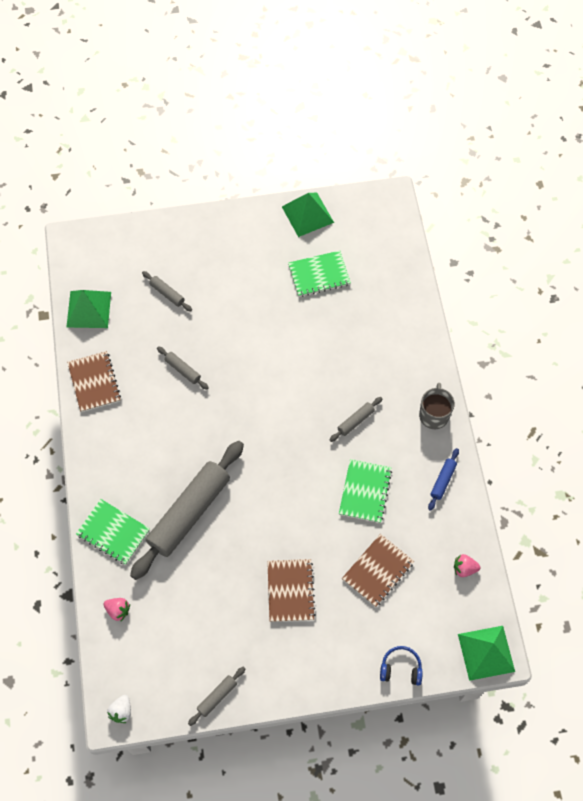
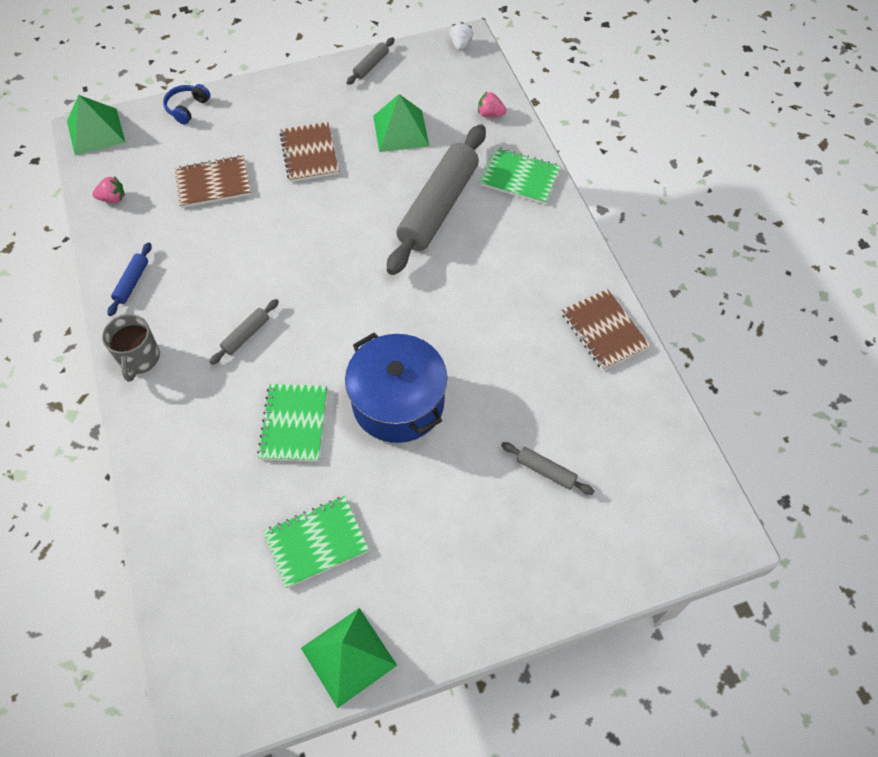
camera: 170 degrees right, 5 degrees down
(89, 309) = (652, 428): green pyramid -> green pyramid (400, 130)
(183, 370) = (491, 364): grey rolling pin -> none
(253, 353) = (398, 402): none -> blue pot
(365, 491) = (230, 257): green notebook -> green notebook (294, 423)
(377, 571) = (213, 183): brown notebook -> brown notebook turned 45 degrees clockwise
(400, 668) = (187, 108): blue headphones -> blue headphones turned 120 degrees clockwise

